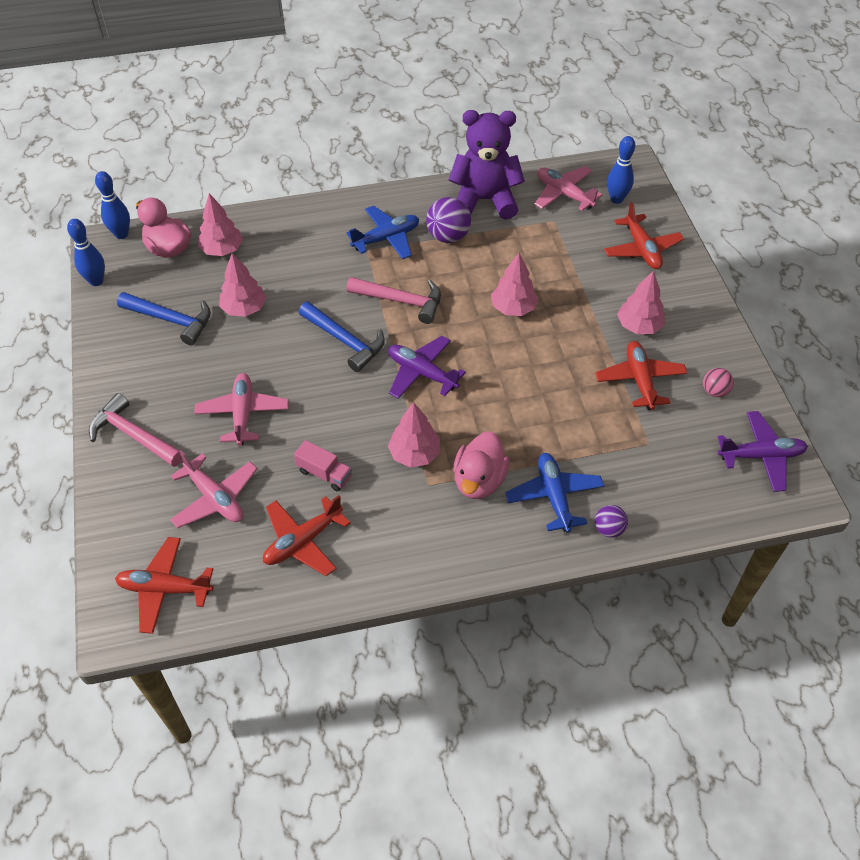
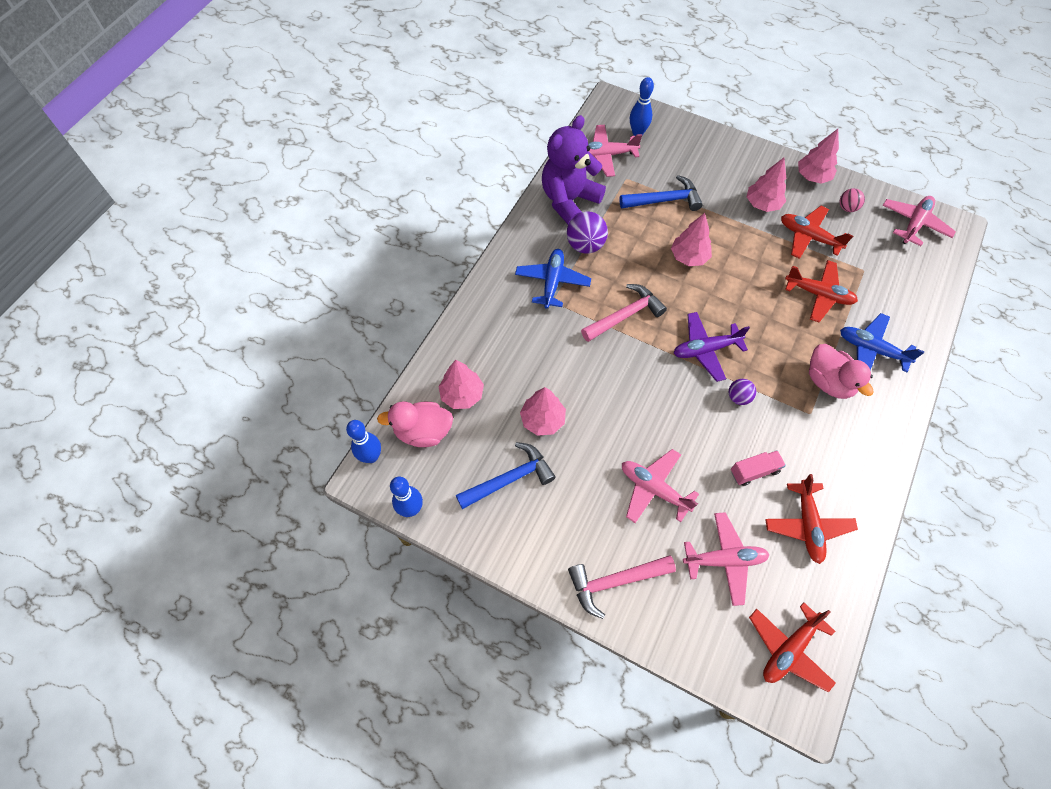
camera: 50 degrees left, 10 degrees up
(345, 341) = (635, 375): blue hammer -> blue hammer (664, 200)
(414, 454) = (777, 403): pink tree -> pink tree (812, 176)
(608, 529) = (917, 339): purple ball -> purple ball (738, 397)
(642, 249) = (696, 154): red plane -> red plane (818, 294)
(761, 456) = (914, 224): purple plane -> pink plane

